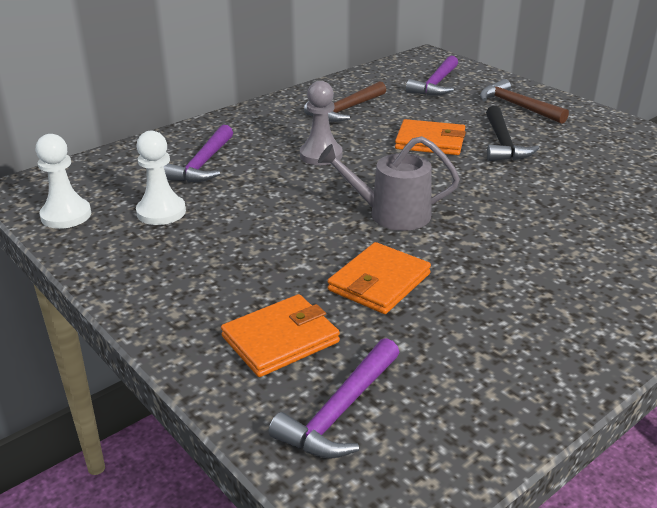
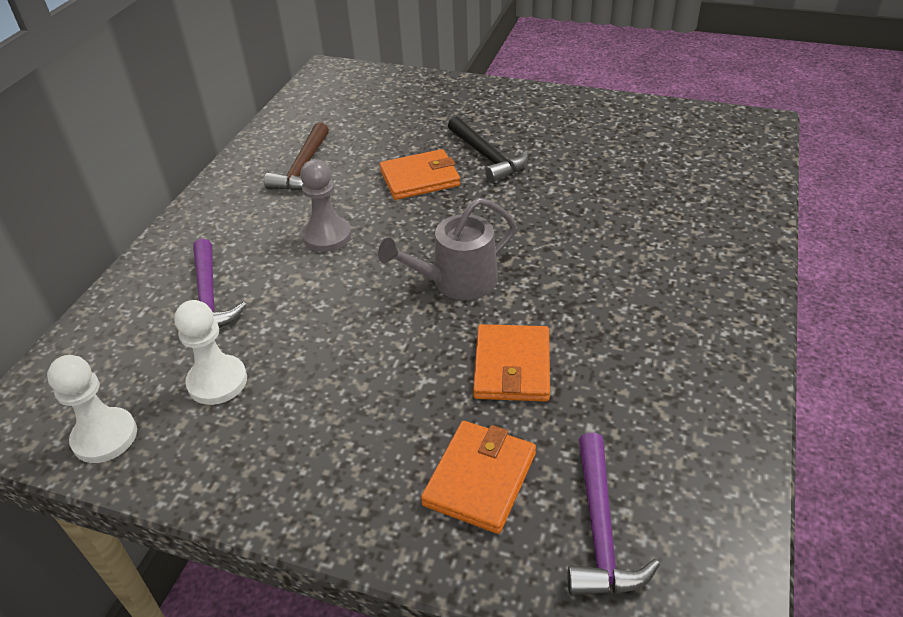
camera: 30 degrees left, 10 degrees up
(436, 84) = (367, 105): purple hammer -> none
(517, 106) = (464, 107): brown hammer -> none

